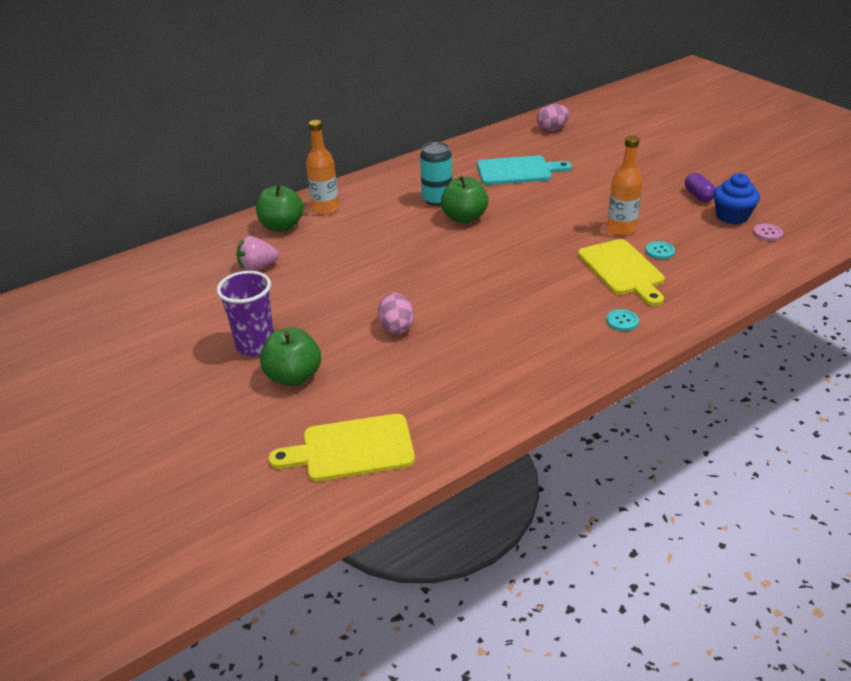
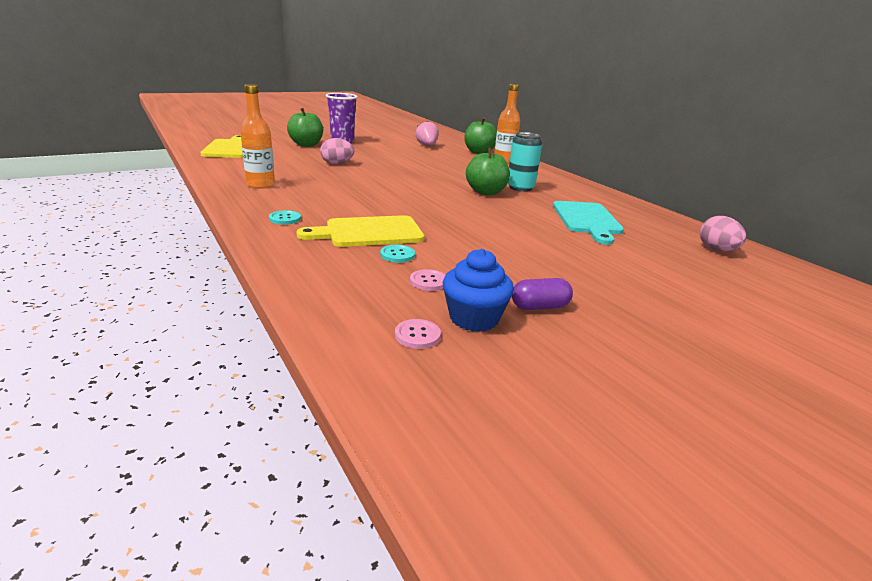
camera: 90 degrees right, 10 degrees down
(621, 229) = (452, 245): orange bottle -> orange bottle (260, 185)
(695, 235) = (428, 281): none -> pink button

